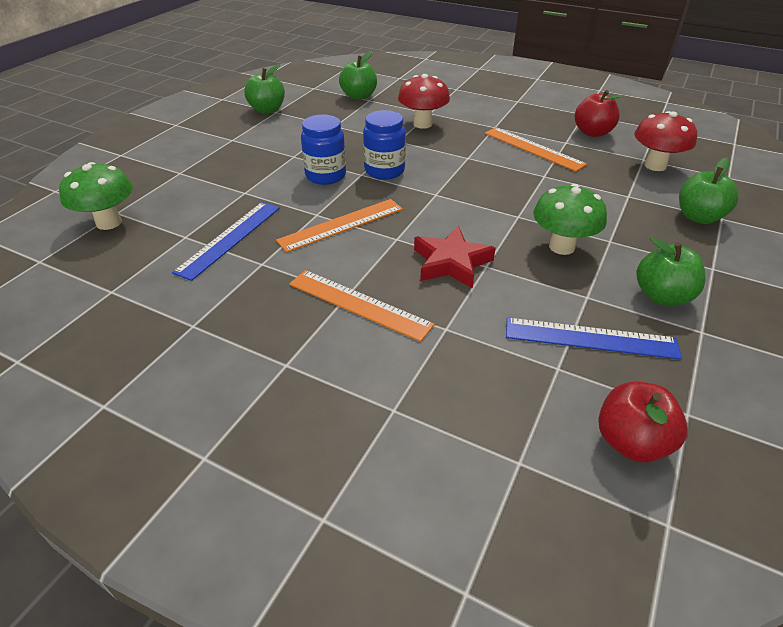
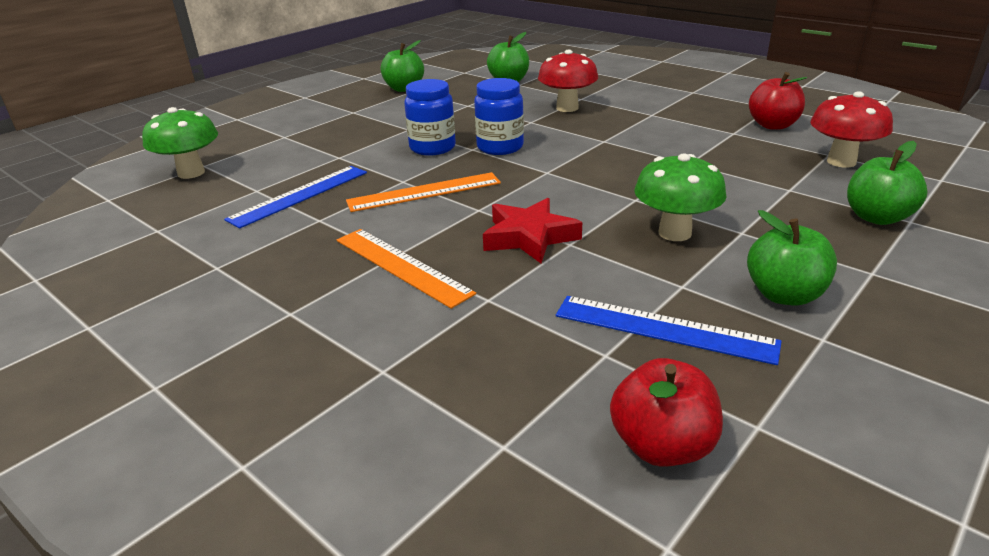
camera: 15 degrees right, 10 degrees down
(533, 148) = (688, 137): orange ruler -> none

